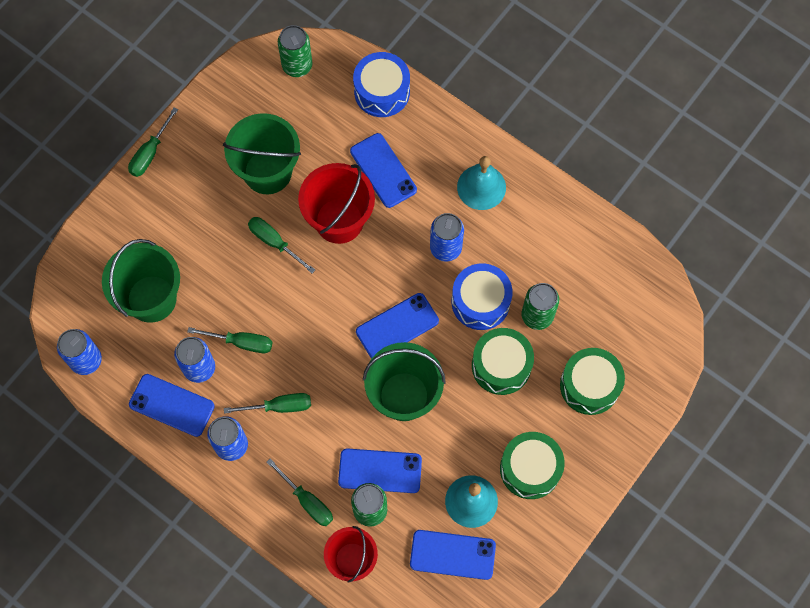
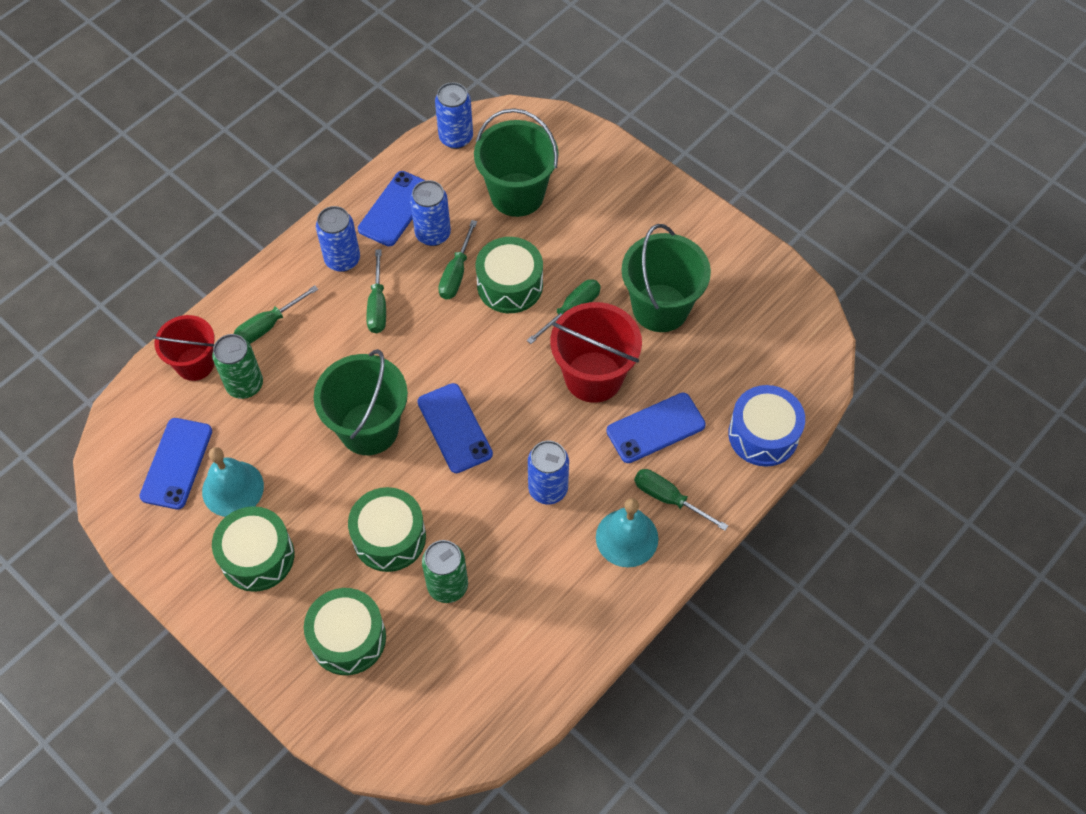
camera: 95 degrees right, 10 degrees down
(150, 153) = (689, 197): green screwdriver -> green screwdriver (668, 498)
(251, 295) = (510, 285): none -> green drum
(297, 66) = (799, 345): green can -> none
(380, 471) = (287, 398): blue phone -> none
(480, 302) = (474, 522): blue drum -> none

